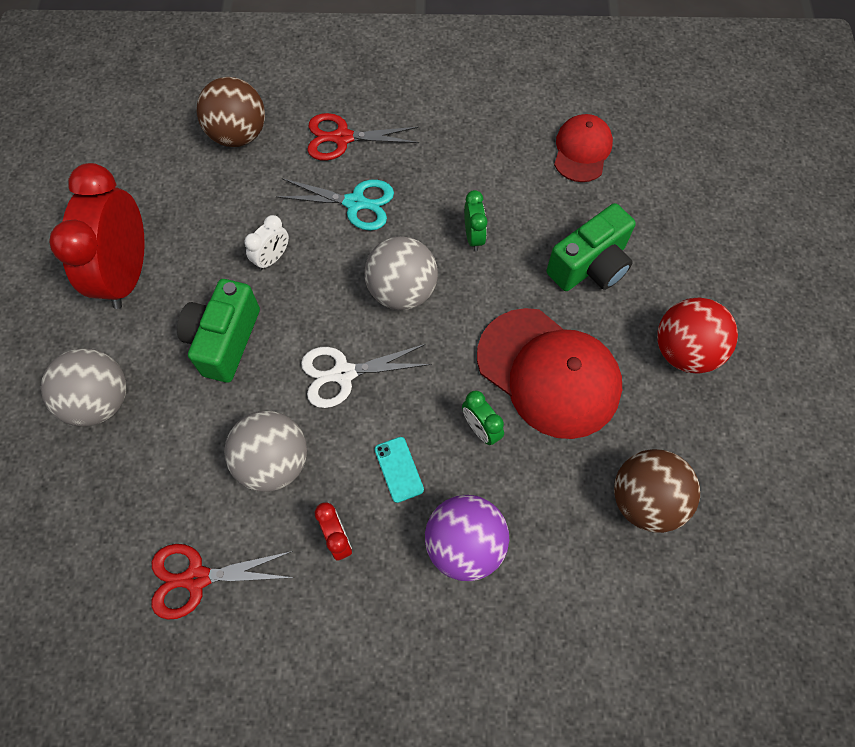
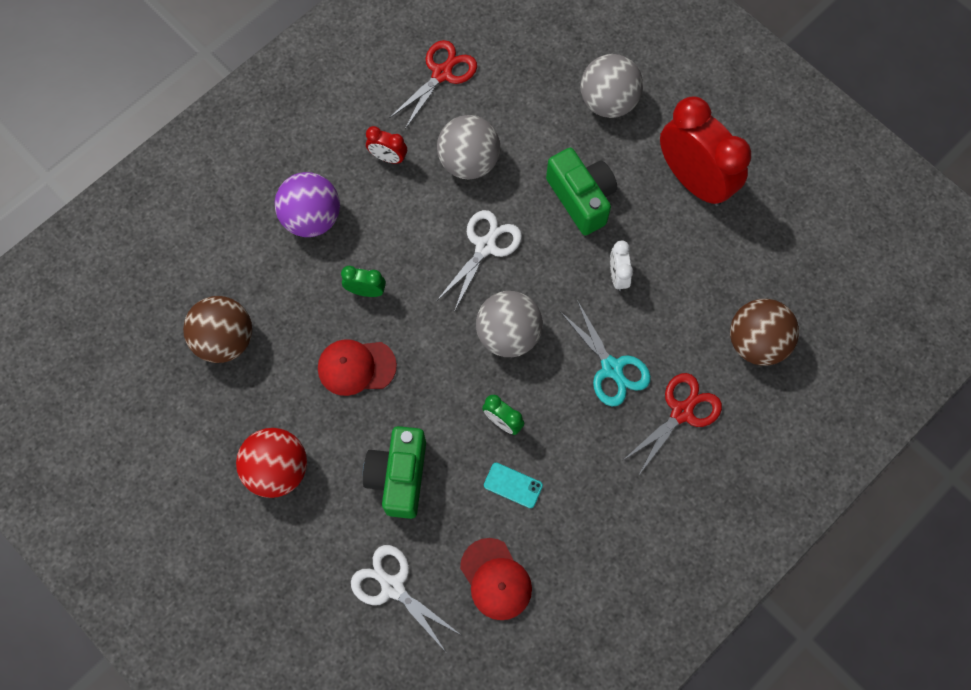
camera: 135 degrees right, 5 degrees up
(355, 203) = (611, 368): turquoise scissors -> turquoise scissors turned 90 degrees counterclockwise
(399, 469) = (391, 223): turquoise phone -> turquoise phone (513, 485)
(549, 373) = (356, 367): red cap -> red cap, size x0.57
(661, 202) = (393, 587): none -> white scissors

